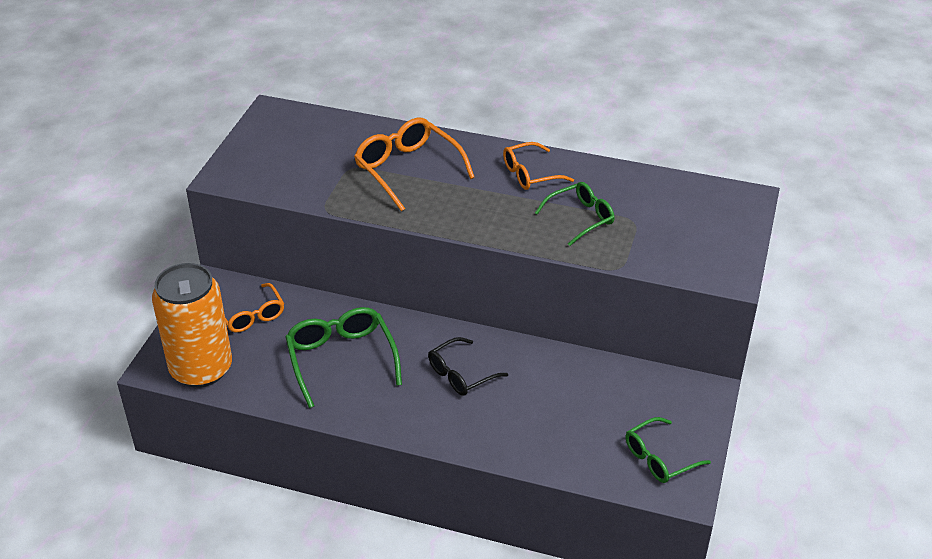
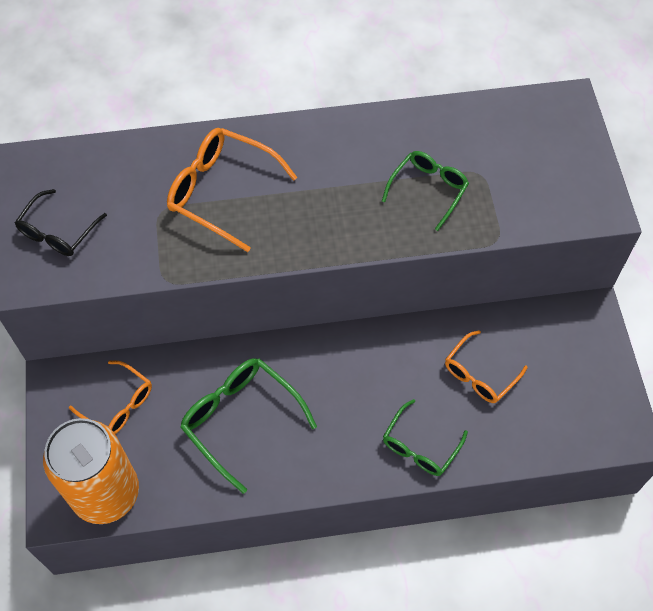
camera: 25 degrees left, 20 degrees up
(461, 374) = (365, 388): black glasses -> black glasses (58, 232)
(530, 174) = (349, 150): orange glasses -> orange glasses (479, 374)
(659, 458) = (589, 406): green glasses -> green glasses (420, 446)

